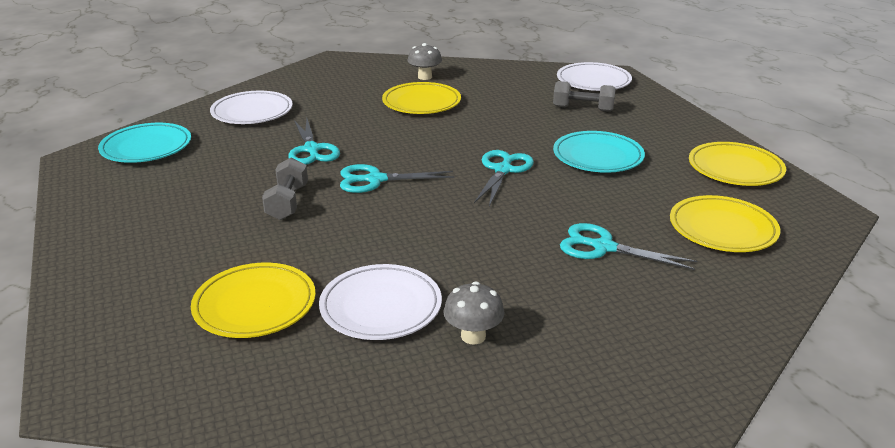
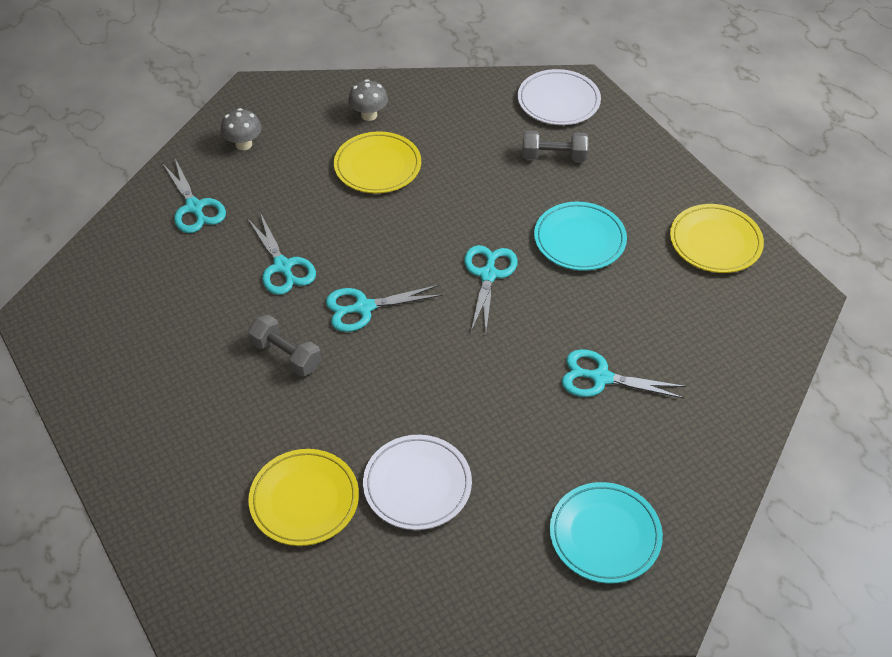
camera: 10 degrees left, 20 degrees up
(146, 147) = (103, 286): turquoise plate -> turquoise plate (605, 535)
(252, 112) = (194, 207): white plate -> turquoise scissors
(287, 202) = (286, 355): grey dumbbell -> grey dumbbell turned 45 degrees counterclockwise
(473, 336) = (505, 507): grey mushroom -> grey mushroom (243, 144)
(722, 229) = (706, 336): yellow plate -> none

